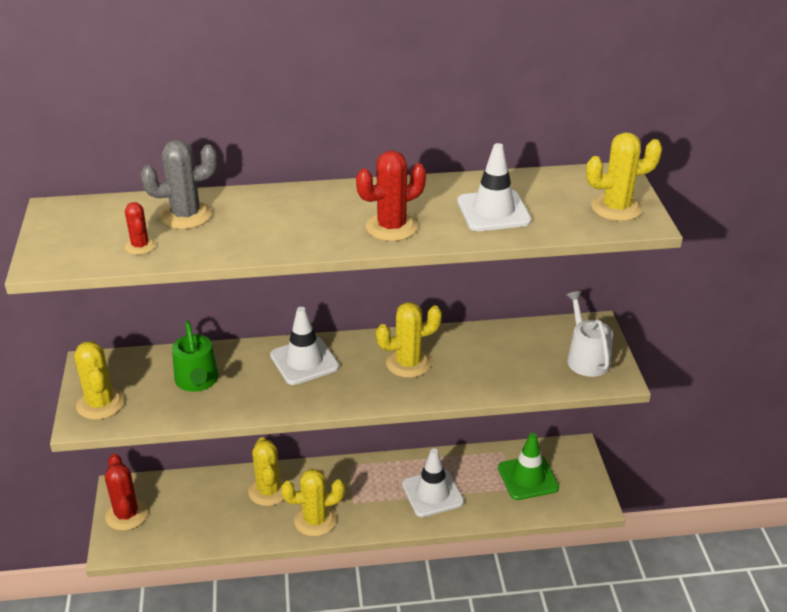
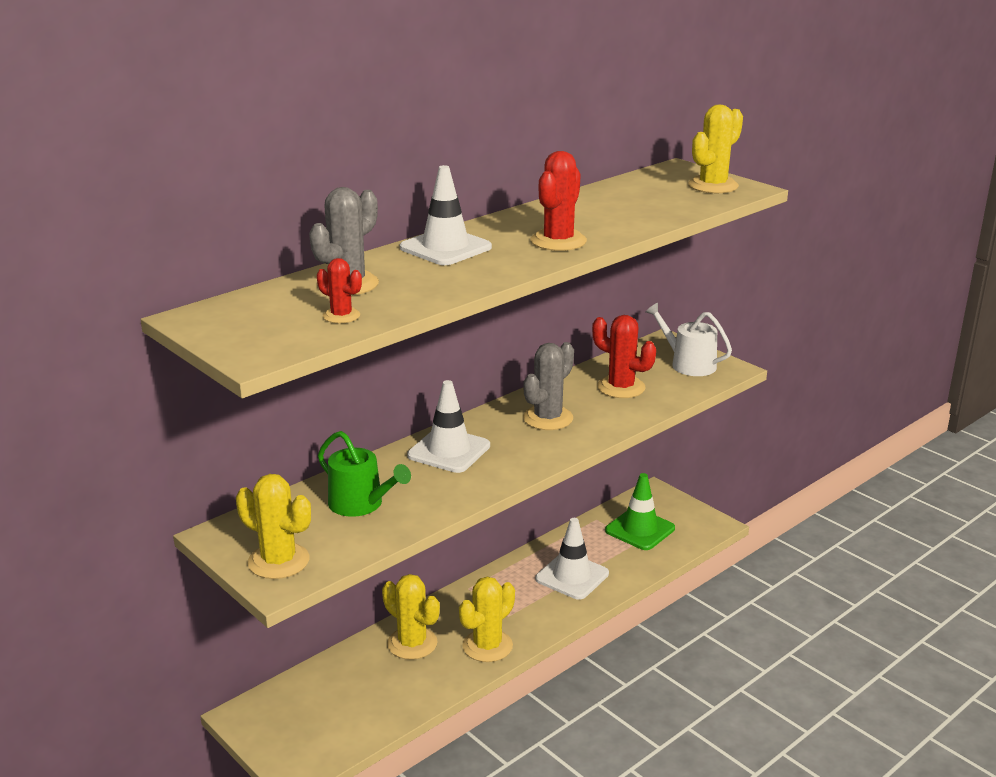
camera: 35 degrees left, 10 degrees down
(126, 514) = (278, 734): red cactus -> red cactus (621, 387)
(408, 363) = (548, 418): yellow cactus -> grey cactus
(493, 211) = (624, 211): white traffic cone -> white traffic cone (445, 248)

